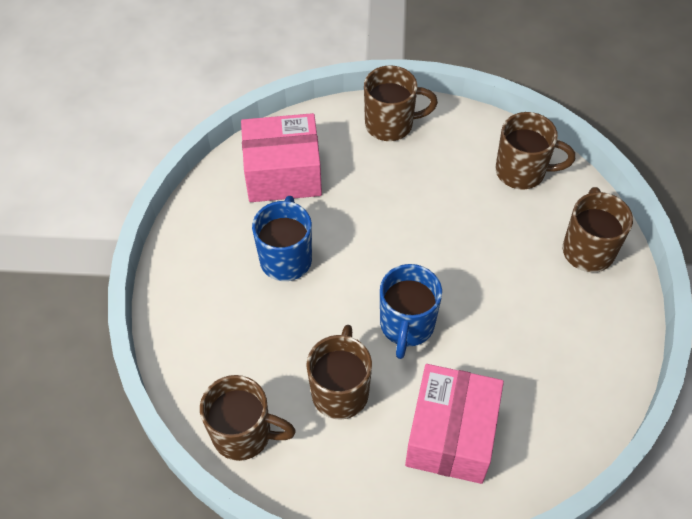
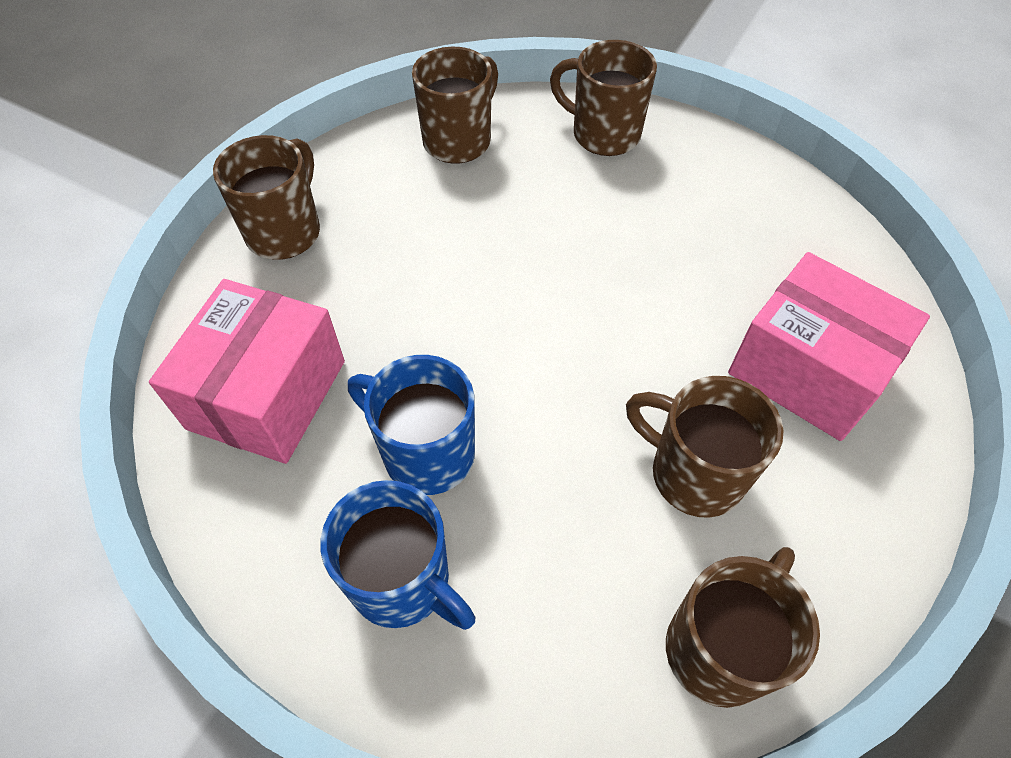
camera: 65 degrees left, 0 degrees up
(406, 326) = (622, 349): blue mug -> blue mug (403, 581)

